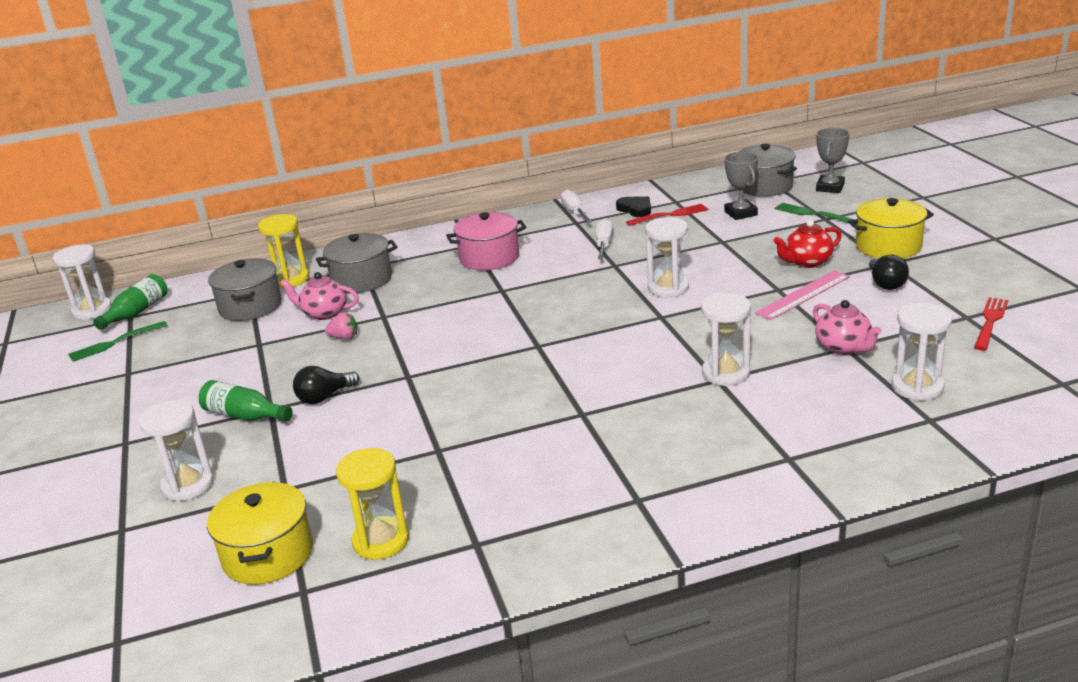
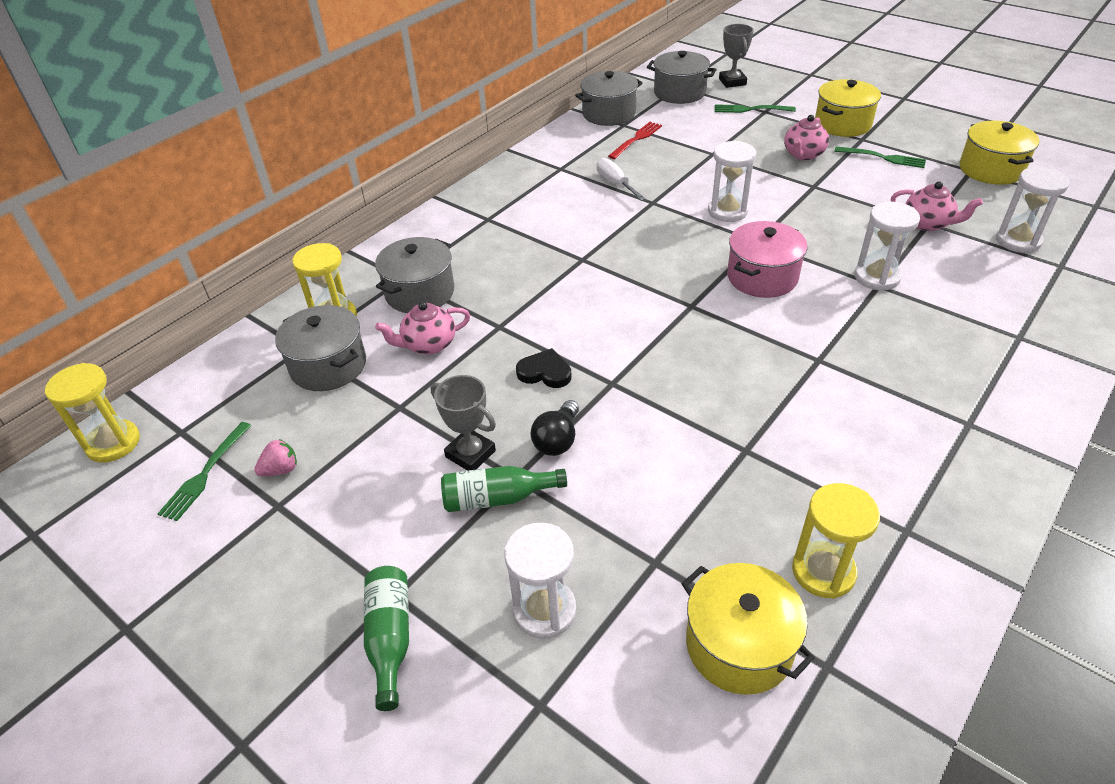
camera: 35 degrees left, 15 degrees up
(92, 311) = (113, 443): white hourglass -> yellow hourglass
(137, 312) = (183, 423): green bottle -> green bottle (390, 638)
(344, 338) = (488, 365): pink strawberry -> pink strawberry (281, 470)
(489, 258) = (524, 228): pink pot -> pink pot (762, 277)
(575, 212) = (545, 158): white screwdriver -> none
(635, 209) = (597, 141): black heart -> black heart (545, 372)
(675, 190) = (609, 114): none -> grey pot
(740, 213) = (693, 123): grey trophy -> grey trophy (470, 454)
(803, 295) = (839, 185): pink ruler -> none
(807, 262) = (803, 155): red teapot -> pink teapot
(886, 284) = (883, 158): black light bulb -> green fork
(990, 322) = (990, 169): red fork -> yellow pot

